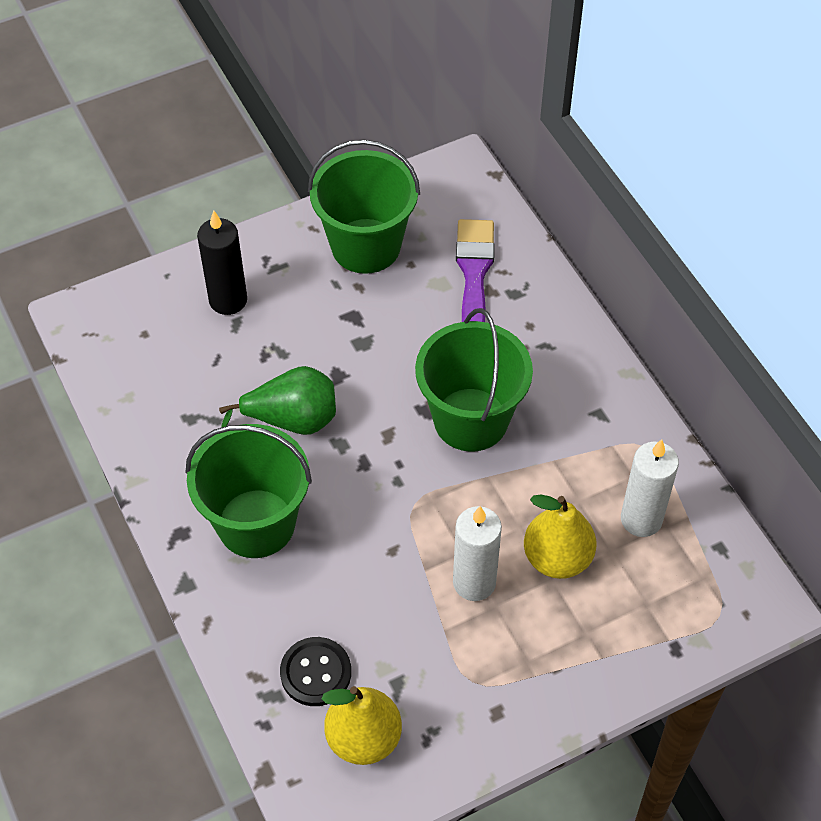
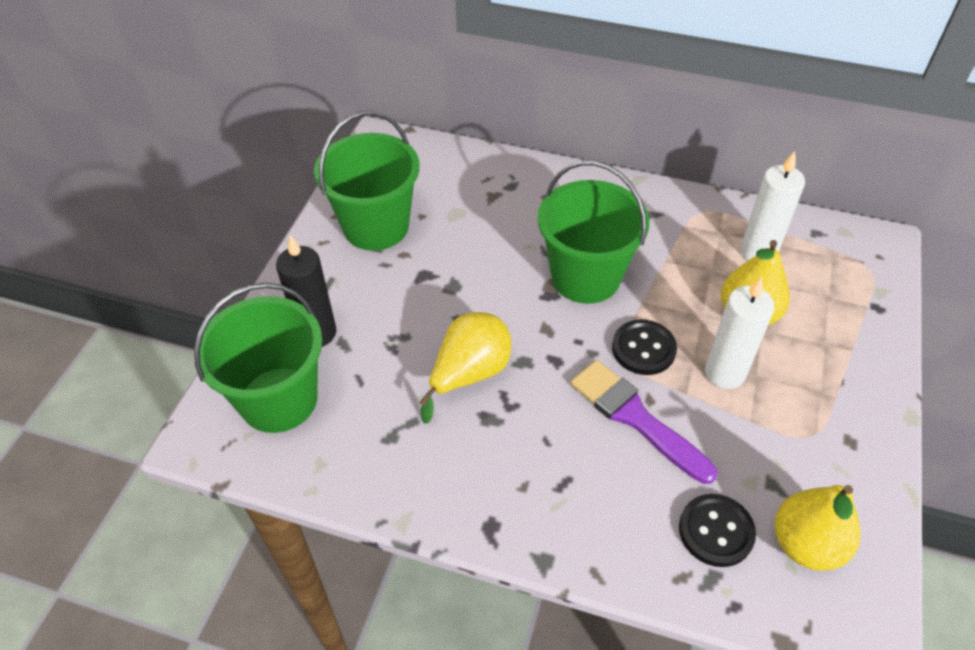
camera: 45 degrees left, 5 degrees down
(256, 523) = (537, 467): green bucket -> green bucket (279, 399)
(292, 420) = (469, 374): green pear -> yellow pear
(438, 511) = (643, 349): none -> black button
(474, 274) = (471, 192): purple brush -> purple brush (635, 417)

